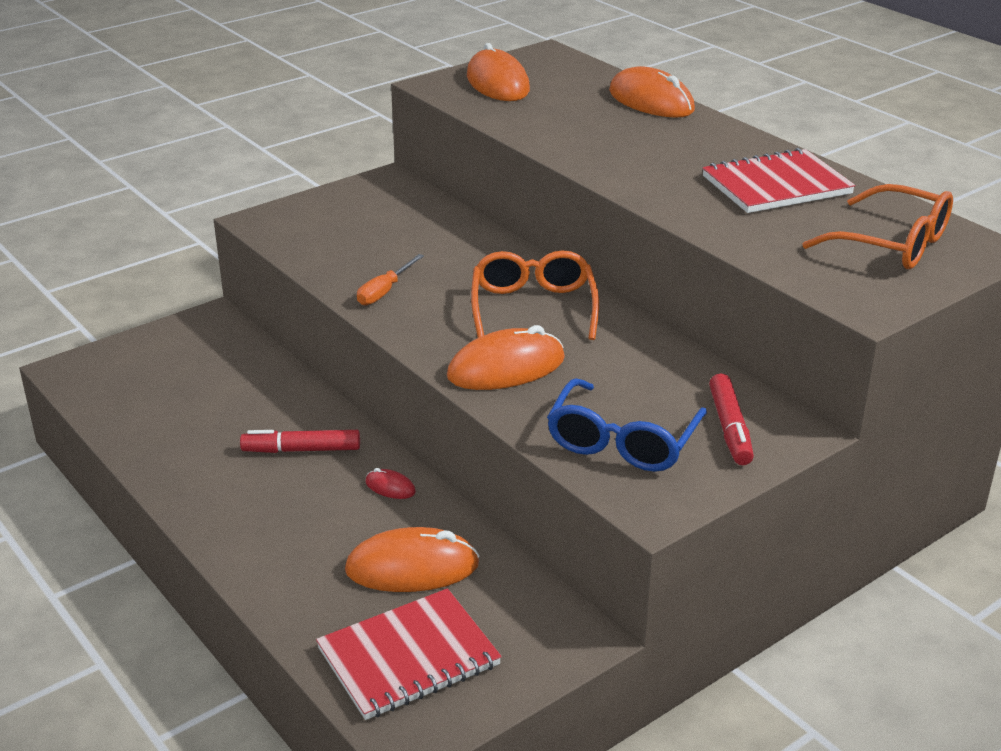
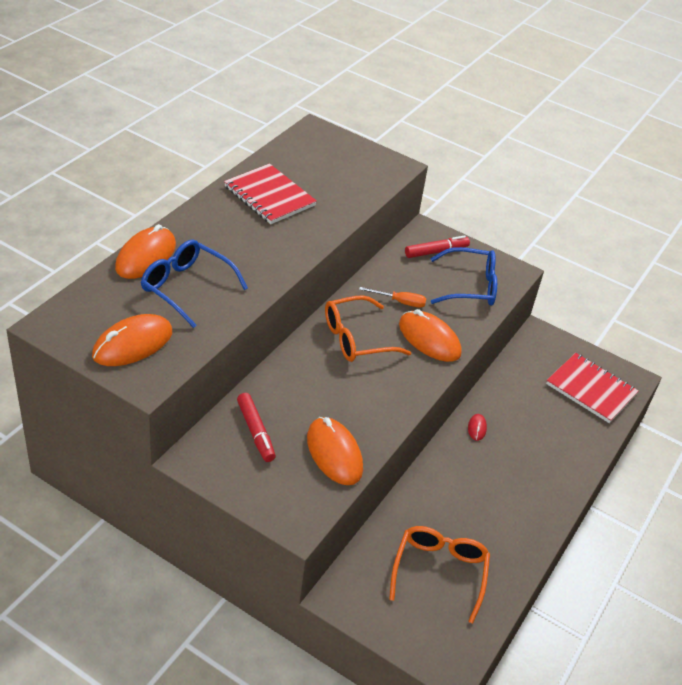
camera: 115 degrees left, 10 degrees up
(301, 450) = (467, 481): red marker -> red marker (255, 432)
(384, 291) = (371, 414): orange screwdriver -> orange screwdriver (400, 302)
(412, 567) = (533, 402): orange mouse -> orange mouse (334, 453)
(582, 116) = (187, 288): none -> blue glasses
(891, 244) = (325, 158): orange glasses -> orange glasses (439, 573)

